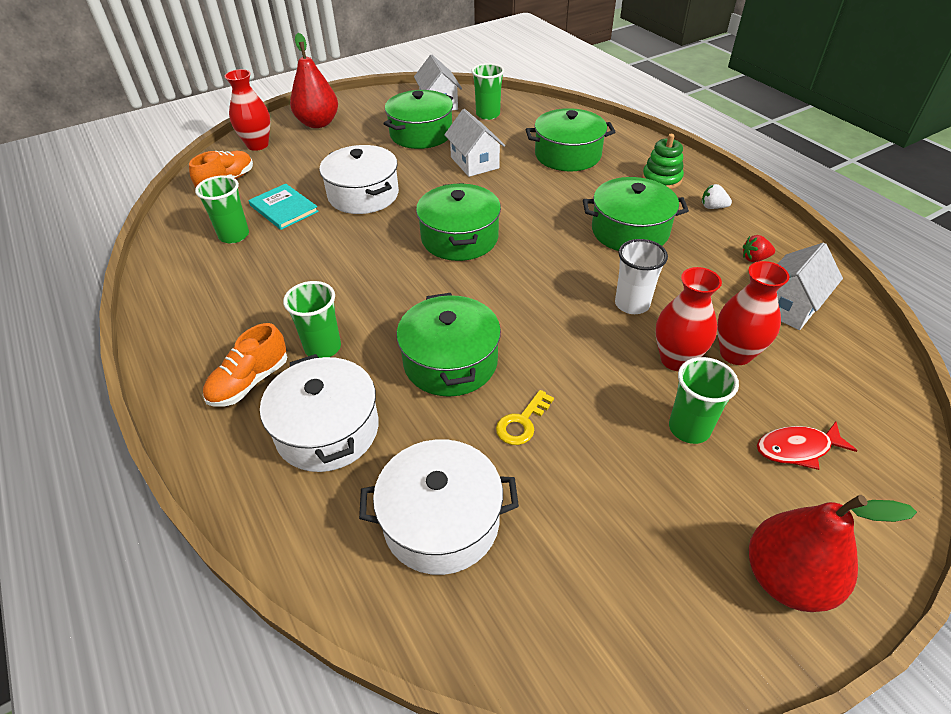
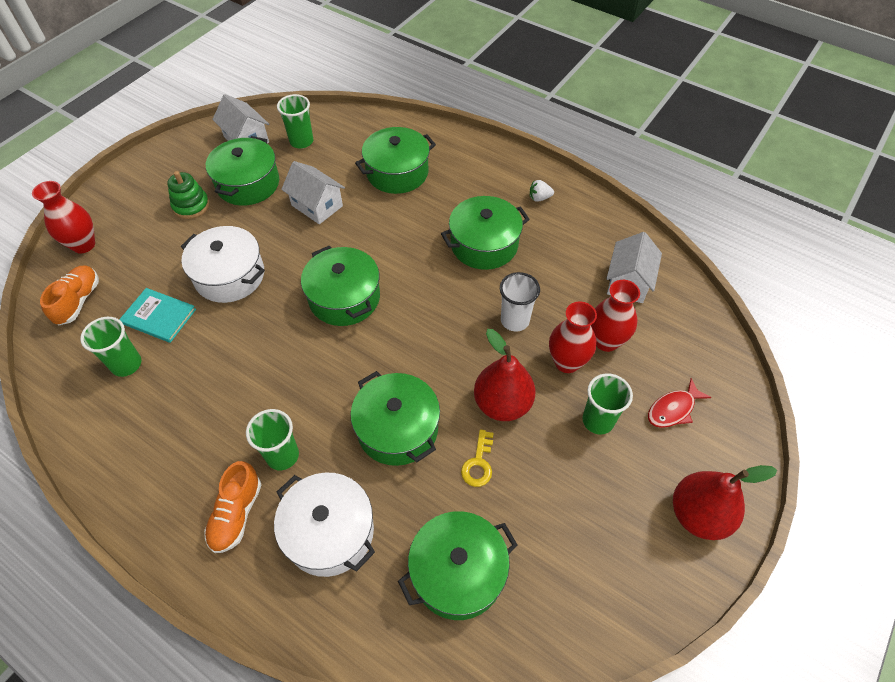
camera: 25 degrees left, 10 degrees up
(318, 123) = (133, 198): red pear -> red pear (502, 404)
(441, 521) = (458, 572): white pot -> green pot
(661, 179) = (487, 178): green stacking toy -> green stacking toy (191, 206)
(754, 258) = (589, 243): red strawberry -> none

